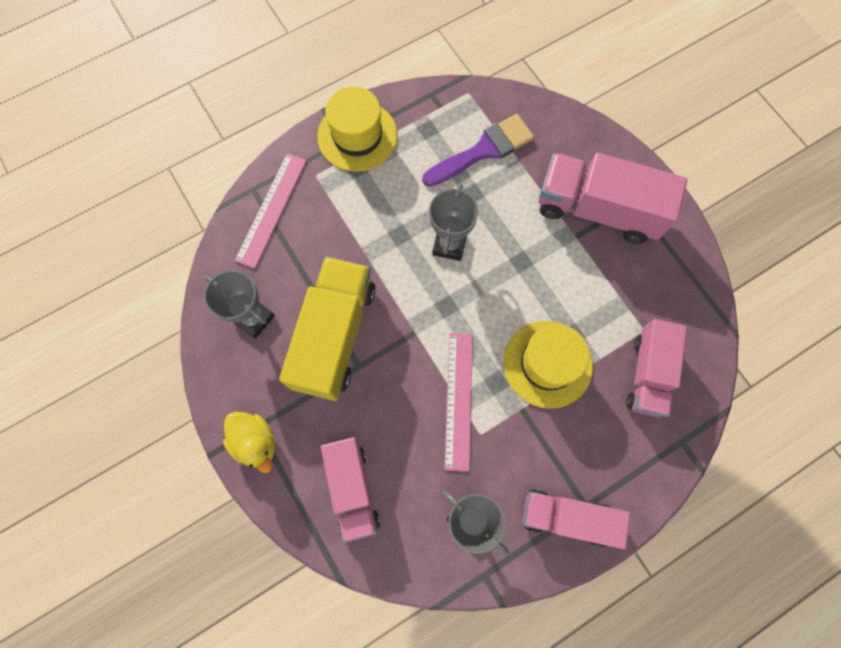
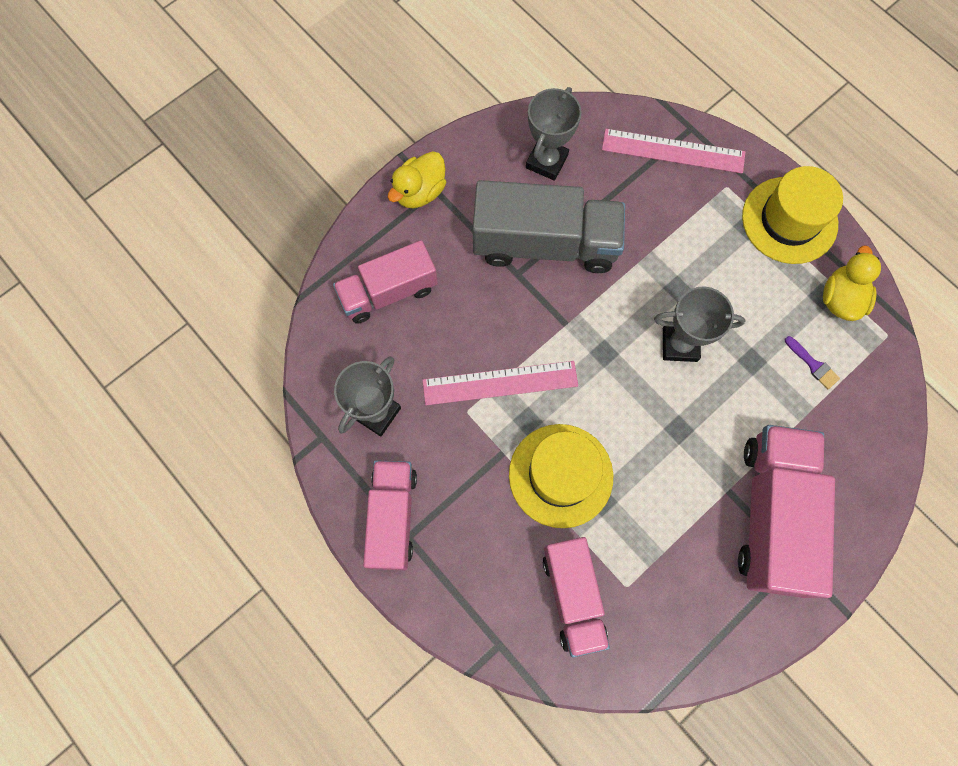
camera: 80 degrees right, 0 degrees up
(335, 336) = (545, 243): yellow truck -> grey truck
(432, 117) = (840, 298): none -> yellow duck
(483, 150) = (813, 365): purple brush -> purple brush, size x0.43
(648, 374) = (572, 596): pink truck -> pink truck turned 105 degrees counterclockwise

